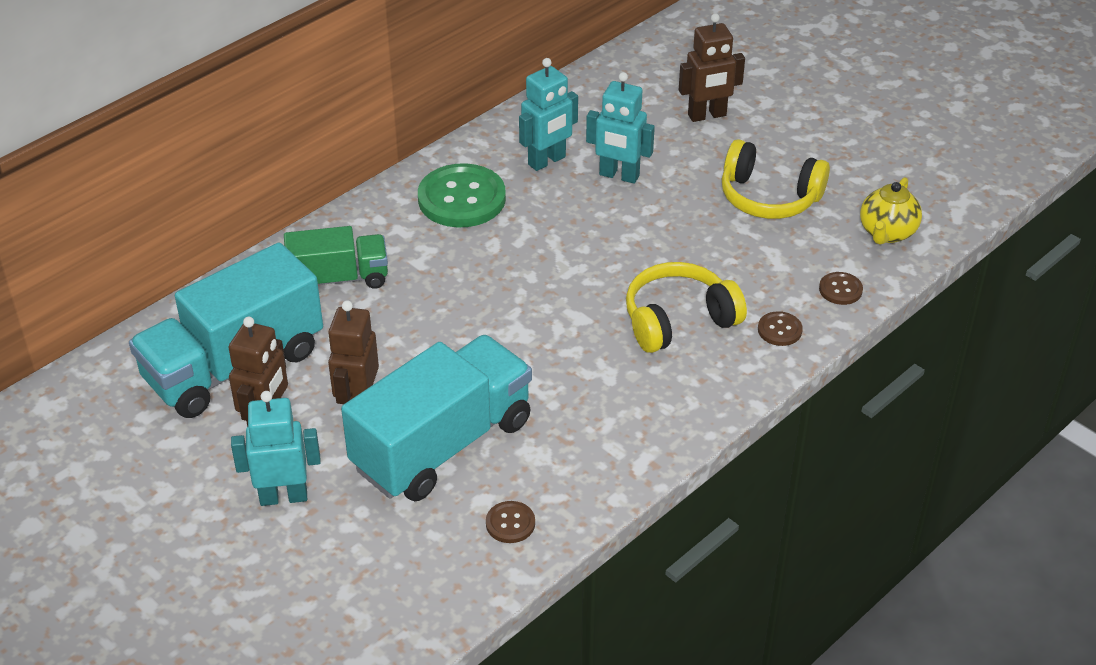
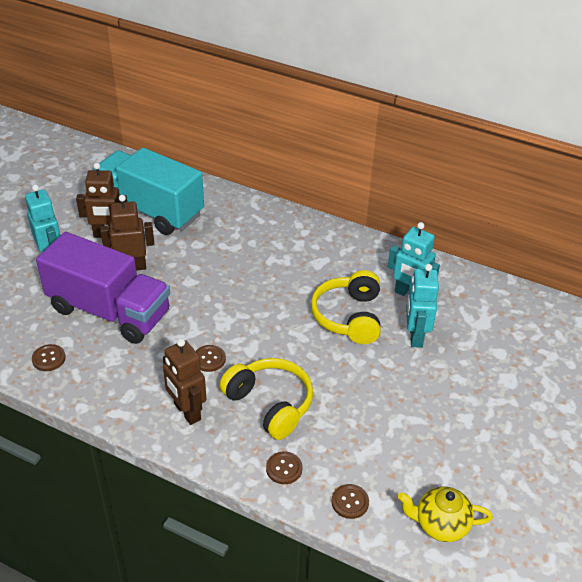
camera: 70 degrees right, 0 degrees up
(339, 278) = (241, 230): green truck -> none
(442, 445) = (109, 311): turquoise truck -> purple truck
(461, 198) = (344, 263): green button -> none
(581, 359) = (209, 359): none -> brown button
(707, 115) = (522, 373): brown robot -> brown robot (187, 412)
(769, 197) = (442, 432): yellow headphones -> yellow headphones (349, 317)

